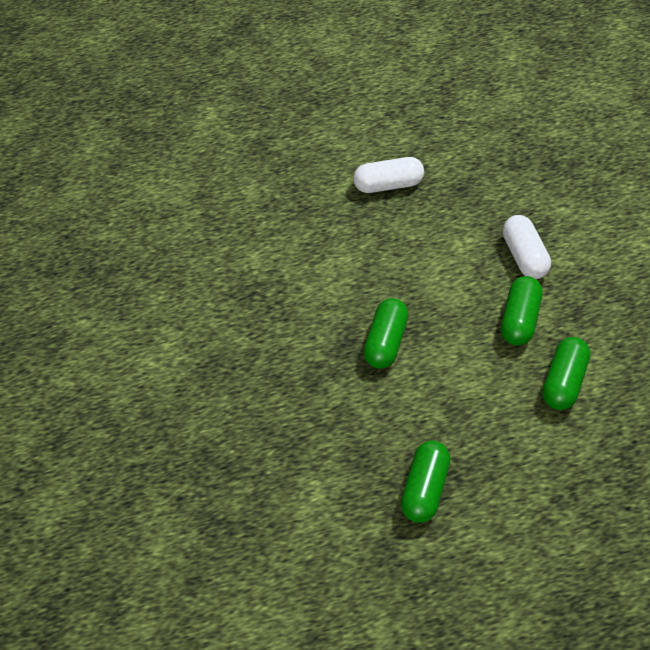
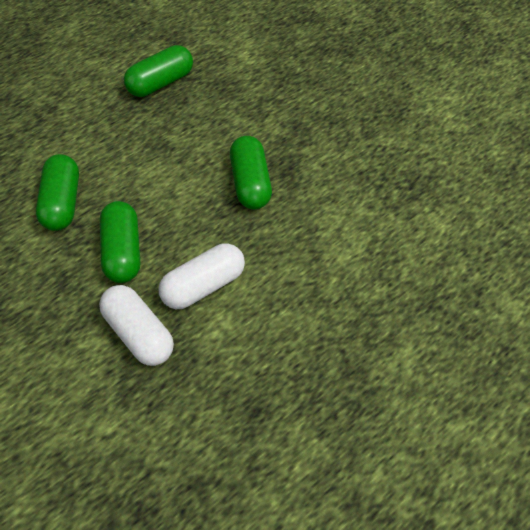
camera: 150 degrees right, 5 degrees up
(388, 185) = (352, 380): white capsule -> white capsule (203, 285)
(425, 489) = (161, 82): green capsule -> green capsule turned 60 degrees clockwise

